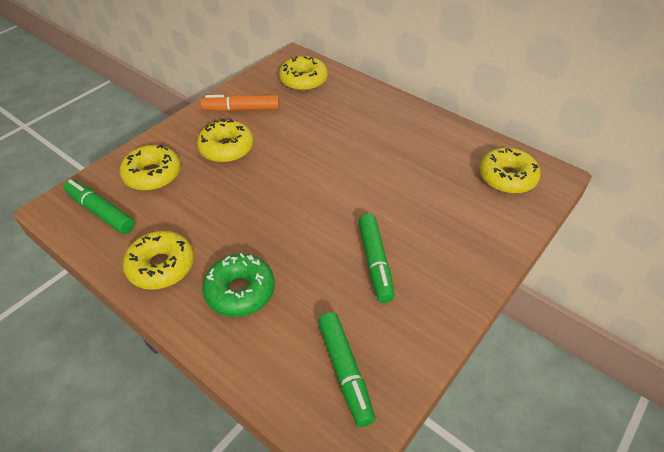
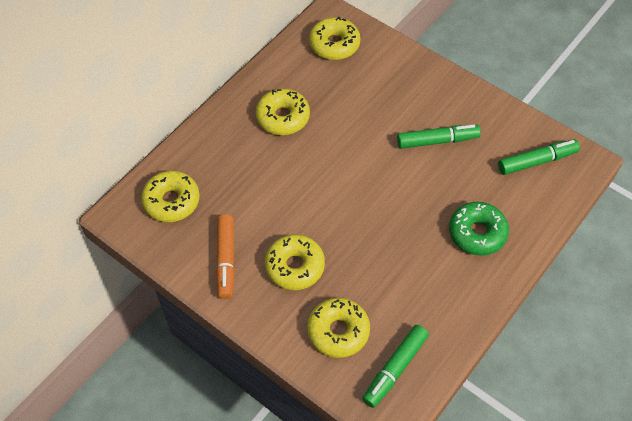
camera: 90 degrees left, 10 degrees up
(161, 266) = (458, 298): yellow donut -> yellow donut (283, 117)

